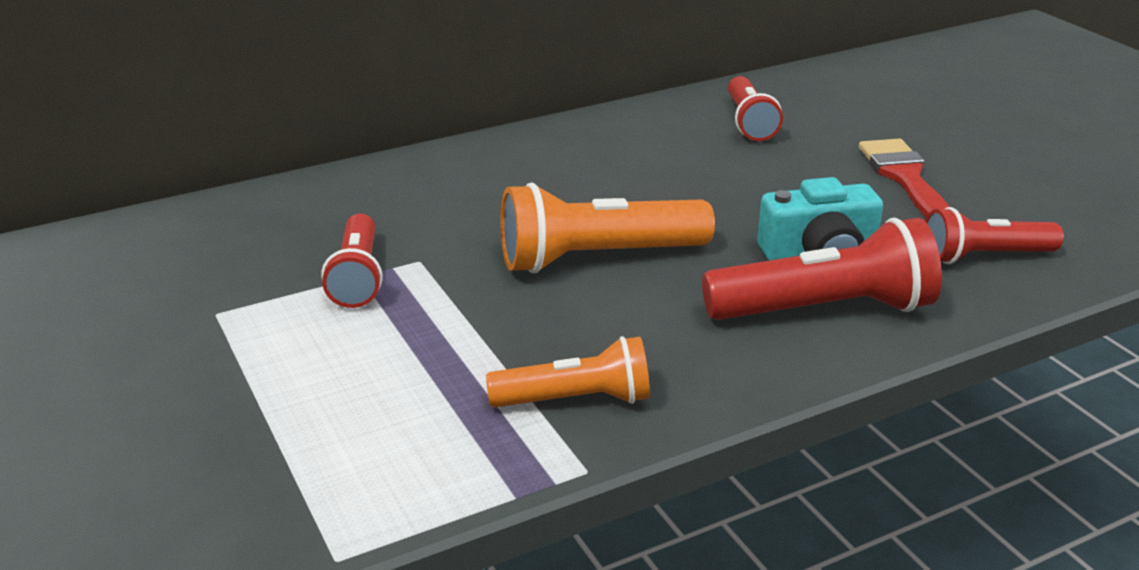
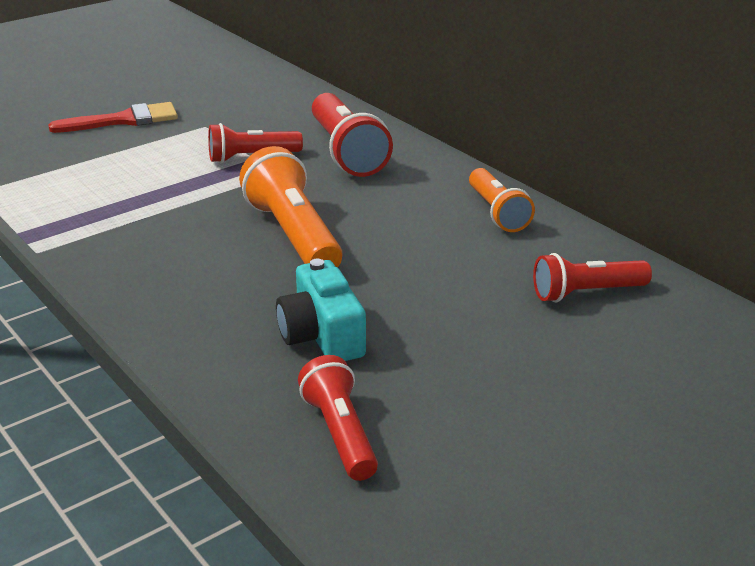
camera: 80 degrees right, 0 degrees up
(575, 400) = (110, 242): orange flashlight -> orange flashlight (497, 212)
(824, 309) = (230, 338): red flashlight -> red flashlight (347, 152)
(905, 178) = (500, 389): red brush -> red brush (124, 120)

